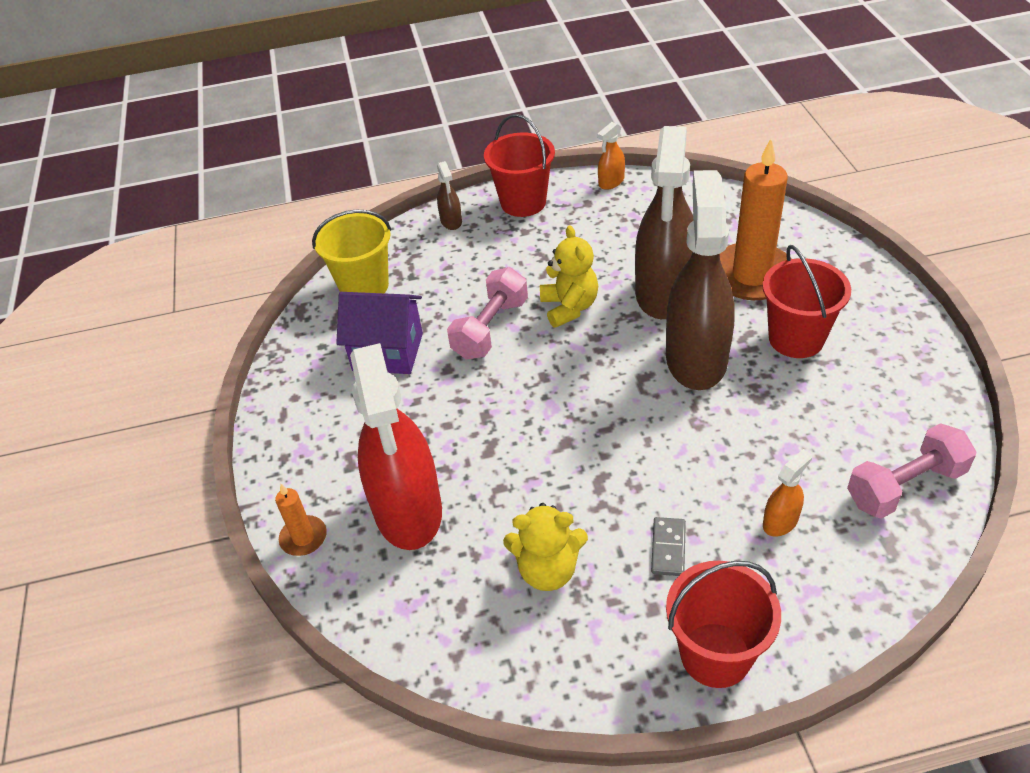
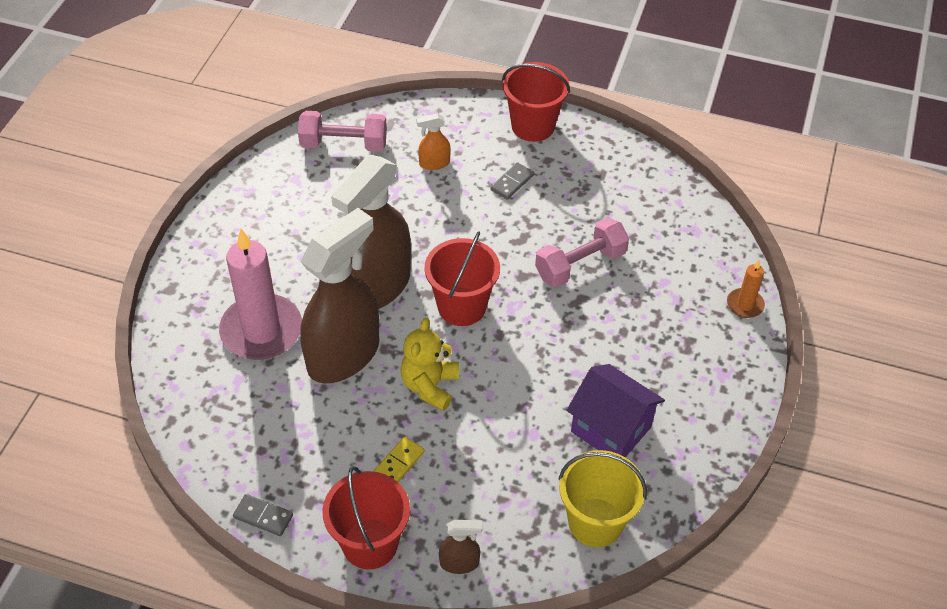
camera: 155 degrees left, 5 degrees up
(408, 510) = (662, 286): red spray bottle -> none
(451, 221) = (459, 563): brown spray bottle -> brown spray bottle turned 75 degrees clockwise
(490, 329) = (510, 402): pink dumbbell -> pink dumbbell (580, 265)
(546, 250) = (398, 463): none -> yellow domino
(547, 570) = (593, 207): yellow teddy bear -> none
(611, 182) = (263, 516): orange spray bottle -> grey domino
(751, 275) = (261, 330): orange candle -> pink candle
(796, 338) = (293, 262): red bucket -> red bucket (462, 306)

